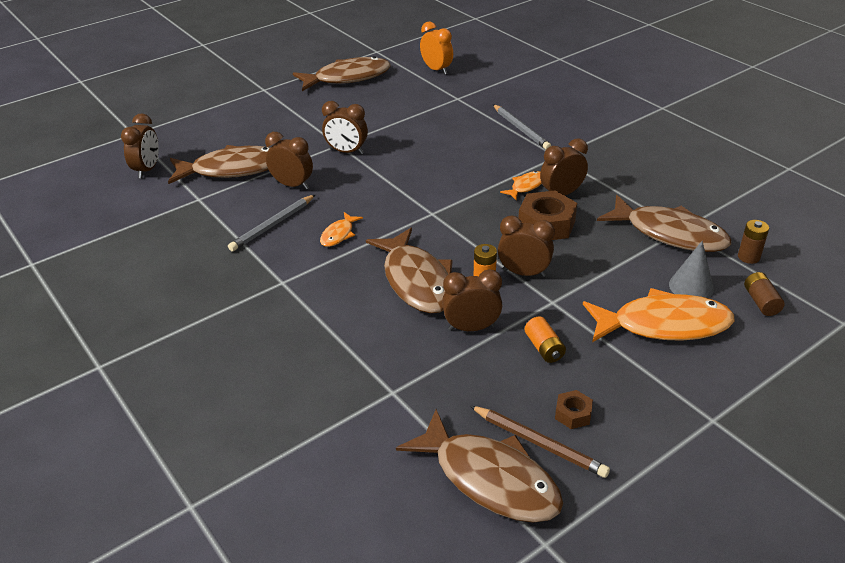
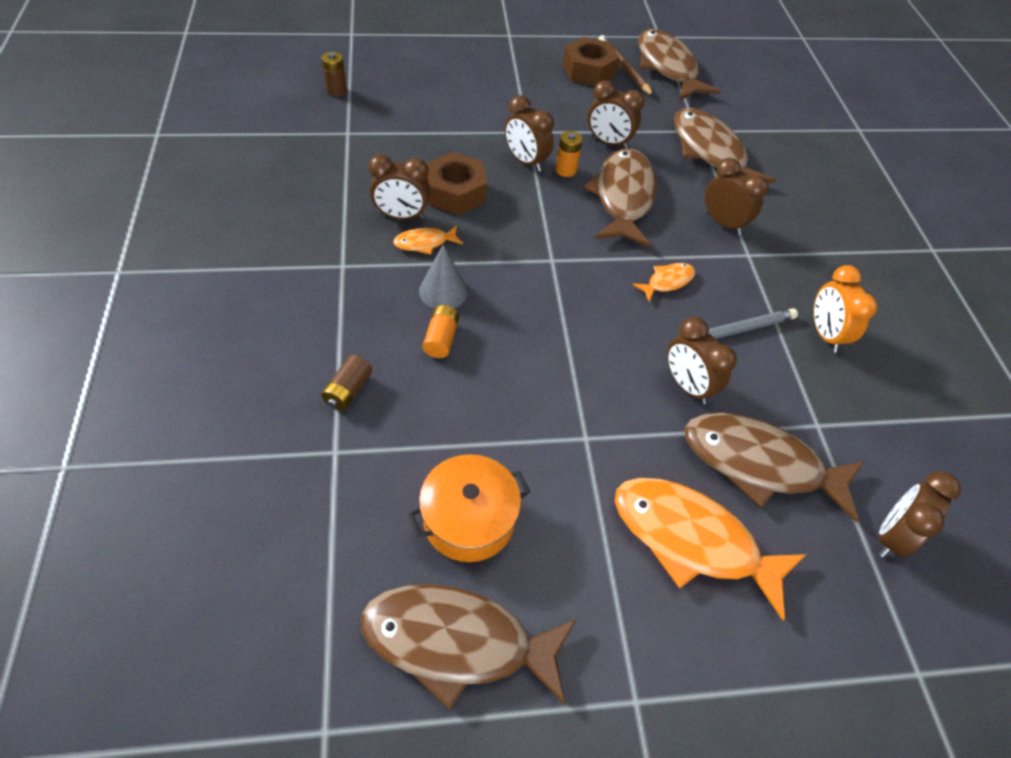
camera: 155 degrees left, 15 degrees up
(346, 152) = (584, 414): brown clock -> brown clock (723, 223)
(373, 103) = (469, 519): none -> orange pot
(436, 70) = (285, 564): orange clock -> orange clock (824, 334)
(521, 129) = (328, 331): grey pencil -> none
(544, 348) = (568, 108): orange battery -> orange battery (441, 339)
(573, 414) = (588, 71): brown nut -> brown nut, size x1.93
(663, 324) = (468, 83): orange fish -> orange fish (692, 540)
(670, 233) = (364, 134): brown fish -> brown fish (710, 152)
(691, 286) = (412, 94): grey cone -> grey cone (443, 291)
(761, 302) = (381, 65): brown battery -> brown battery (348, 390)

